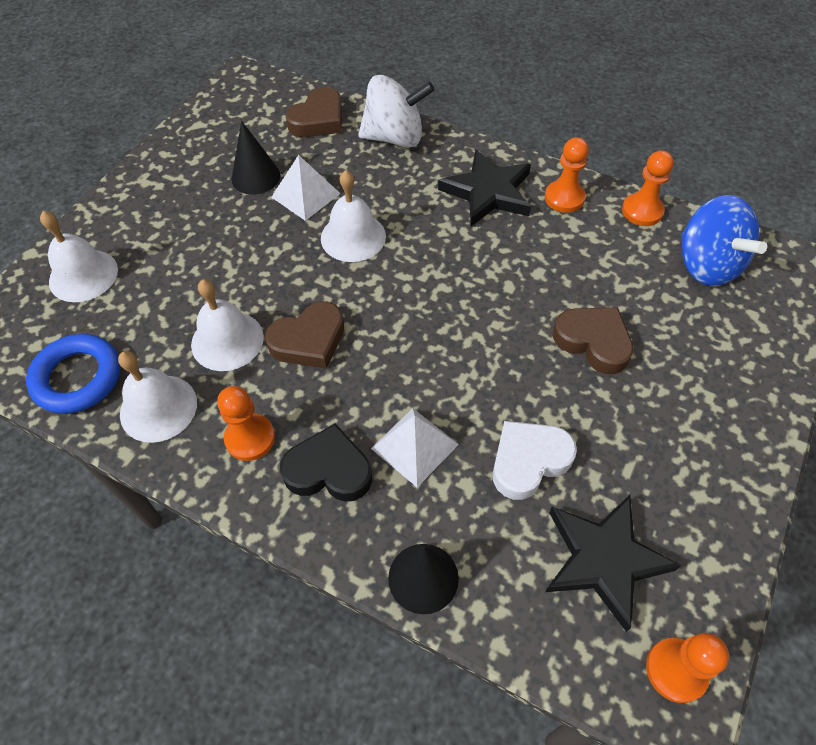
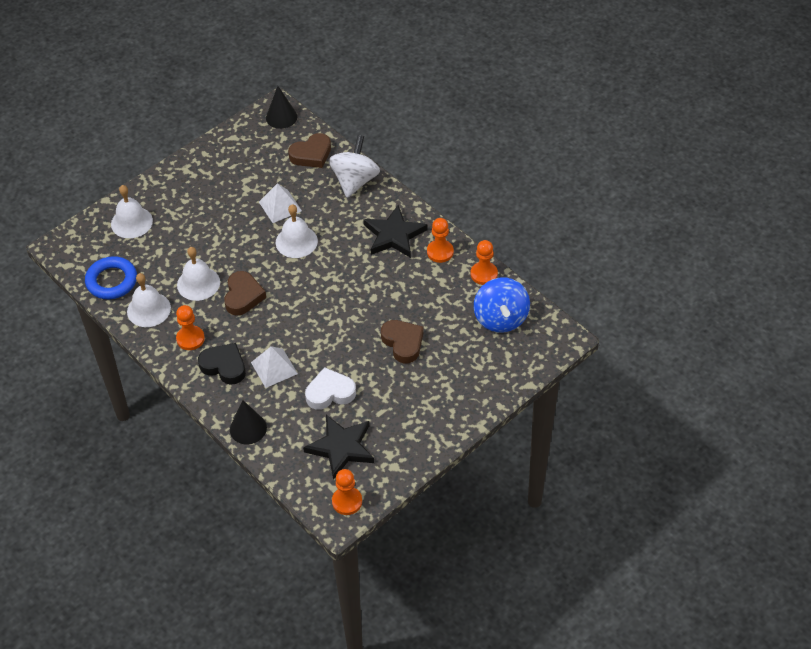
camera: 20 degrees right, 5 degrees down
(256, 177) = (254, 185): black cone -> black cone (281, 117)
(309, 340) = (243, 296): brown heart -> brown heart turned 75 degrees counterclockwise
(395, 137) = (355, 181): white spinning top -> white spinning top turned 90 degrees counterclockwise

